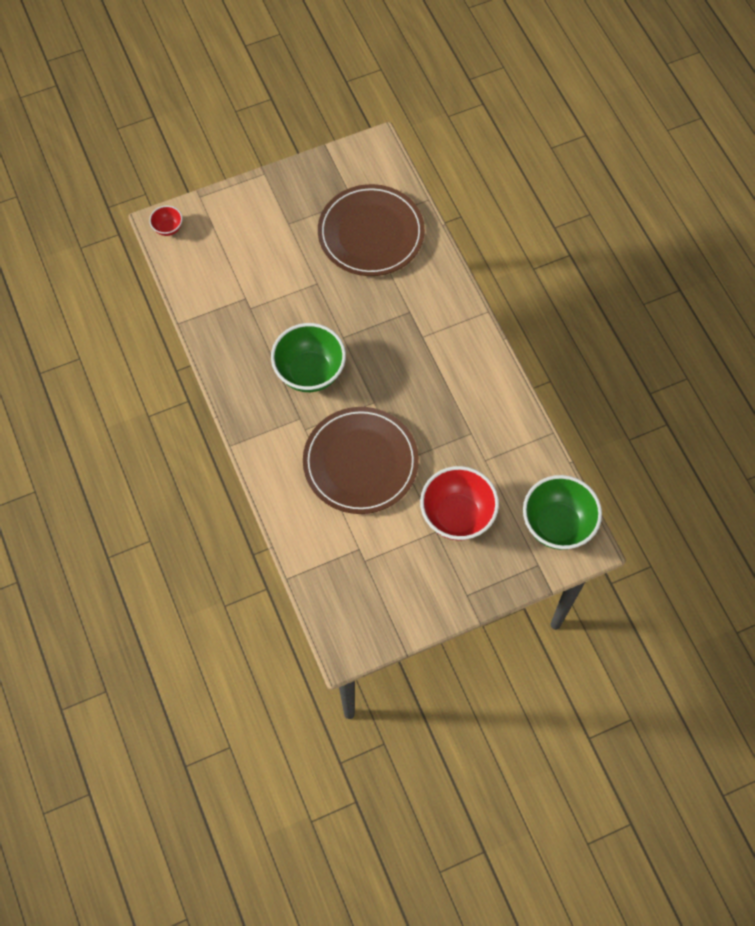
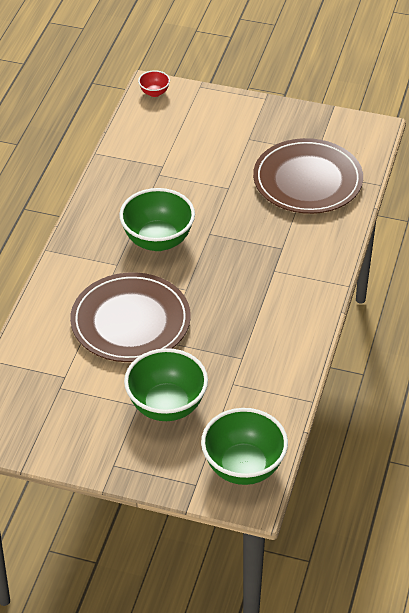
camera: 40 degrees right, 20 degrees down
(457, 516) = (166, 406): red bowl -> green bowl

